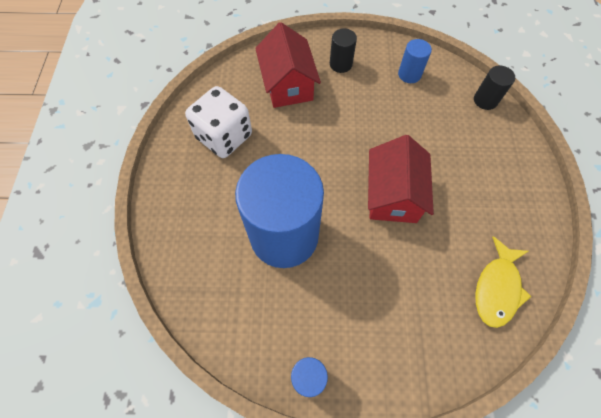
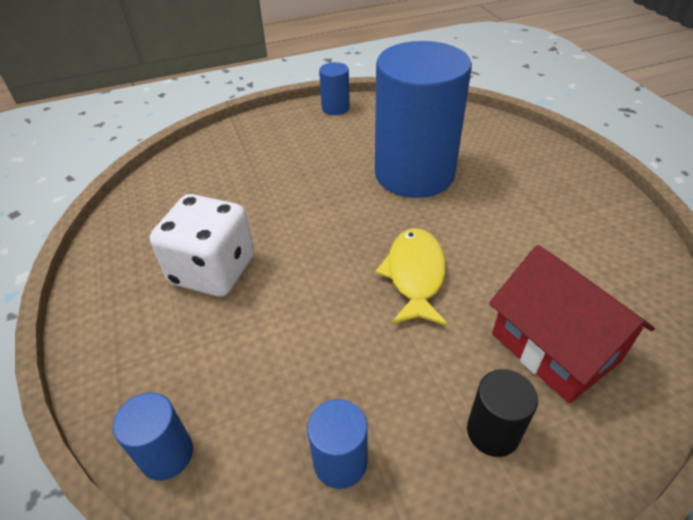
camera: 160 degrees right, 20 degrees down
(224, 136) = (570, 239): white dice -> white dice (213, 270)
(392, 195) = (306, 244): red house -> none
(485, 100) = (167, 454): black cylinder -> blue cylinder
(497, 288) = (167, 198): yellow fish -> yellow fish (415, 275)

